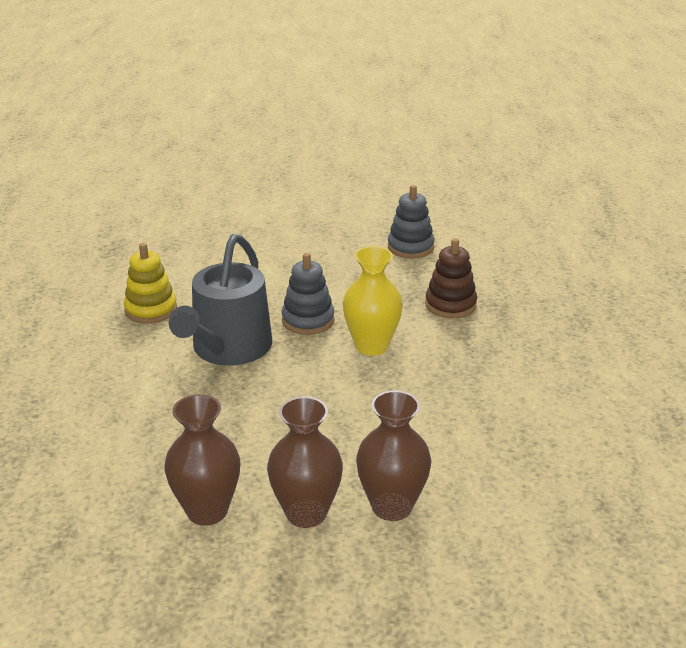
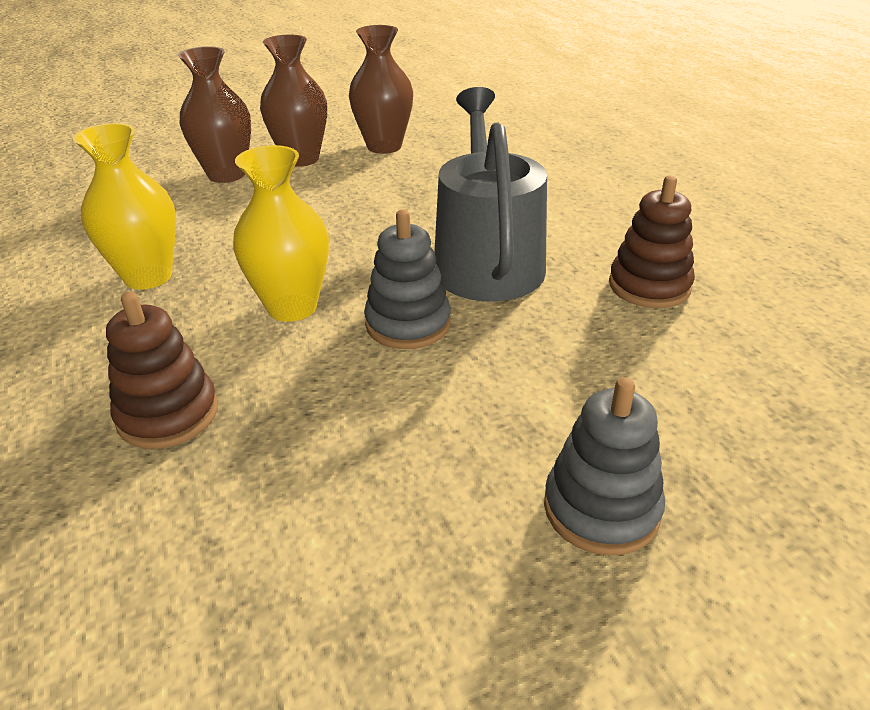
camera: 160 degrees right, 5 degrees up
(151, 310) = (649, 286): yellow stacking toy -> brown stacking toy
(410, 247) = (276, 577): grey stacking toy -> grey stacking toy (601, 508)
(466, 392) = (148, 277): none -> yellow vase

